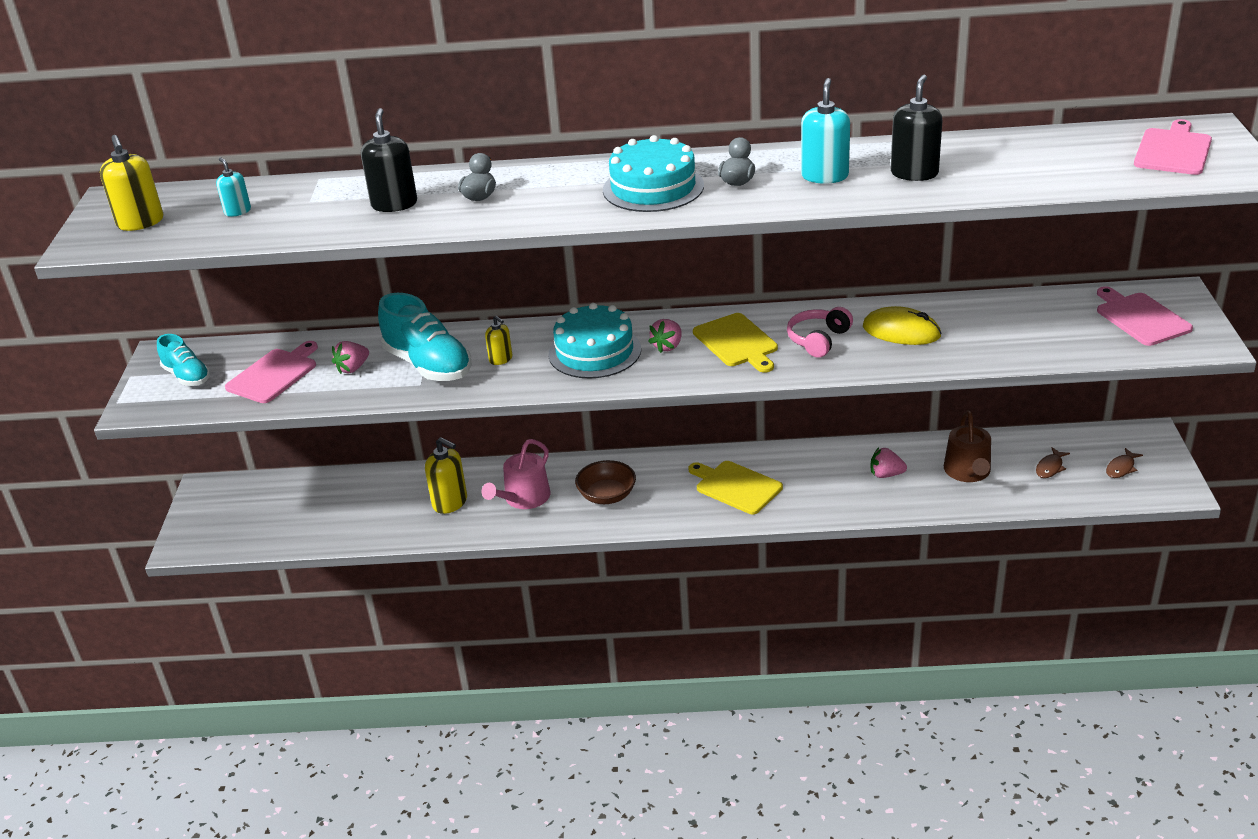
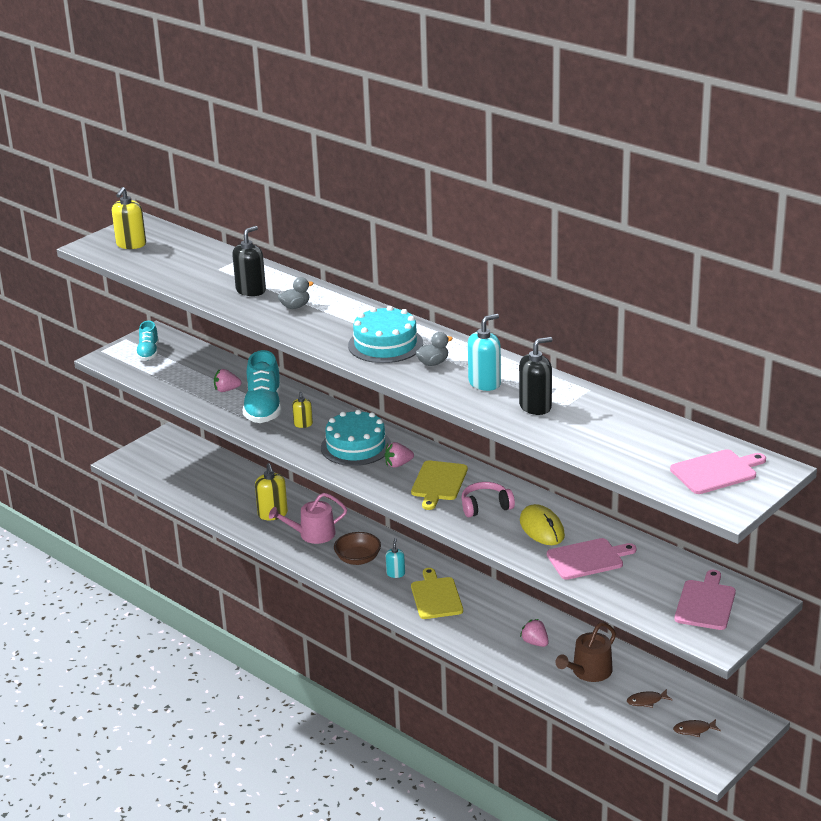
camera: 40 degrees right, 5 degrees down
(237, 211) = (179, 259): turquoise soap dispenser -> turquoise soap dispenser (395, 573)
(274, 374) = (187, 373): pink cutting board -> pink cutting board (588, 559)

